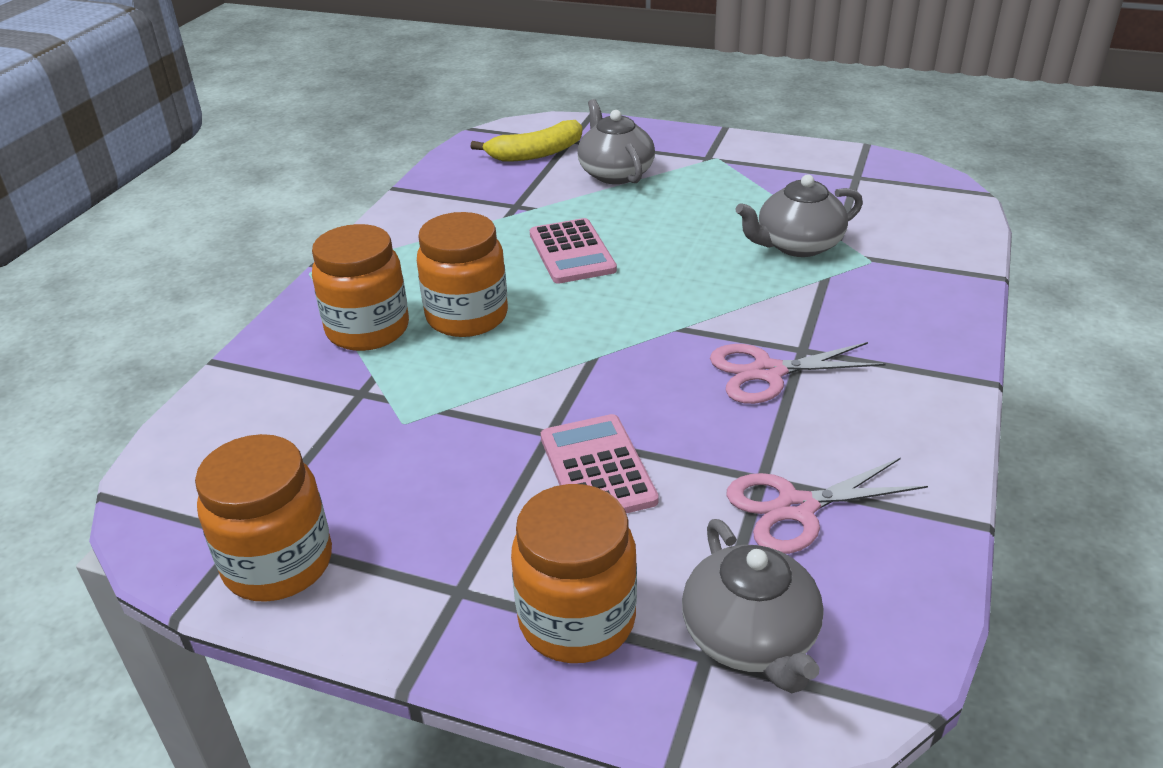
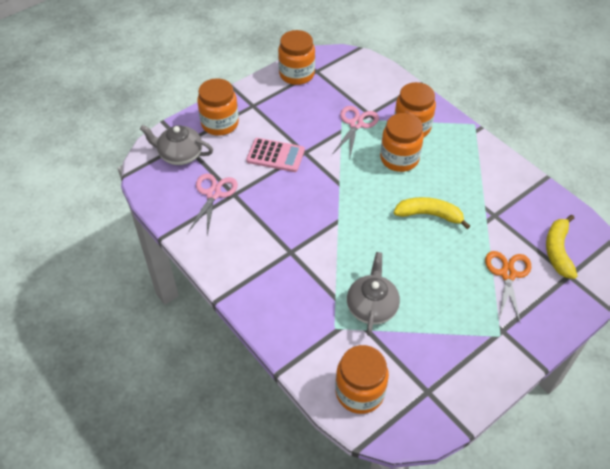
camera: 120 degrees right, 15 degrees up
(571, 252) = (429, 215): pink calculator -> yellow banana
(615, 173) = (508, 274): grey teapot -> orange scissors
(767, 372) = (285, 231): pink scissors -> pink scissors (356, 124)
(928, 214) = (359, 392): none -> orange jar

